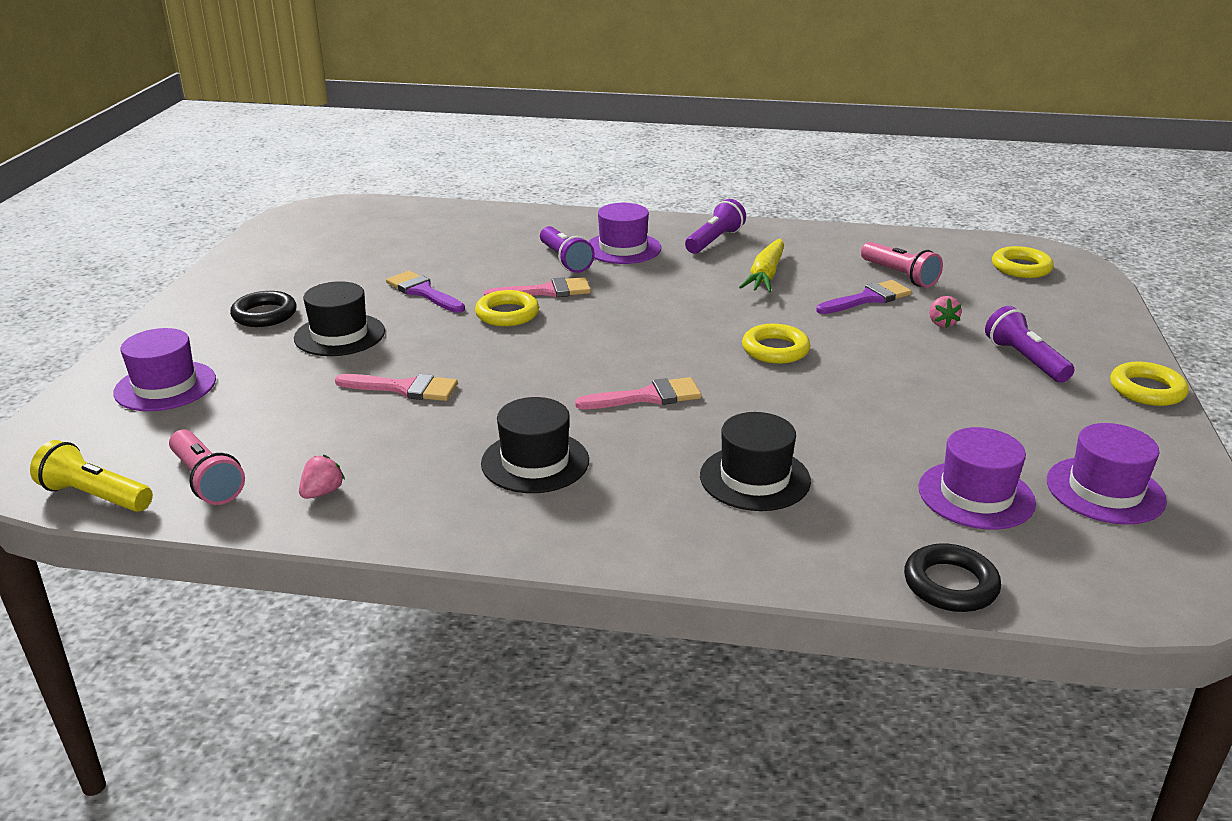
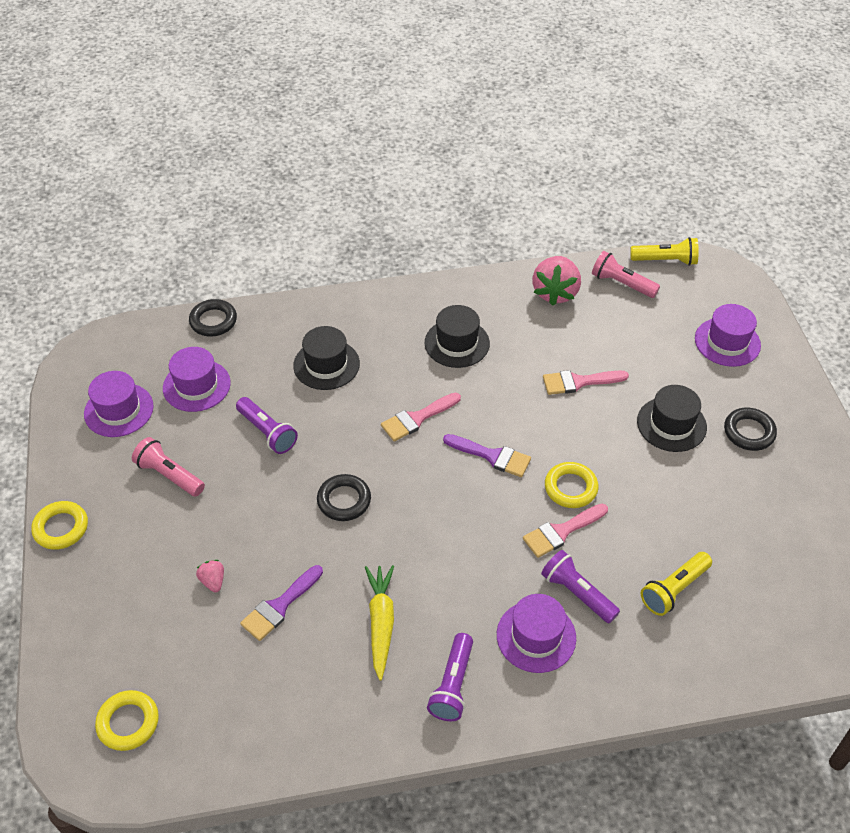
camera: 160 degrees right, 20 degrees up
(322, 492) = (555, 292): pink strawberry -> pink strawberry, size x2.12
(423, 292) = (660, 499): purple brush -> purple brush (492, 456)
(474, 248) = (674, 590): none -> yellow flashlight
(775, 349) = (344, 500): yellow ring -> black ring
(900, 275) = (252, 664): pink flashlight -> pink flashlight (169, 475)
(1024, 360) = (148, 543): purple flashlight -> purple flashlight (267, 432)

